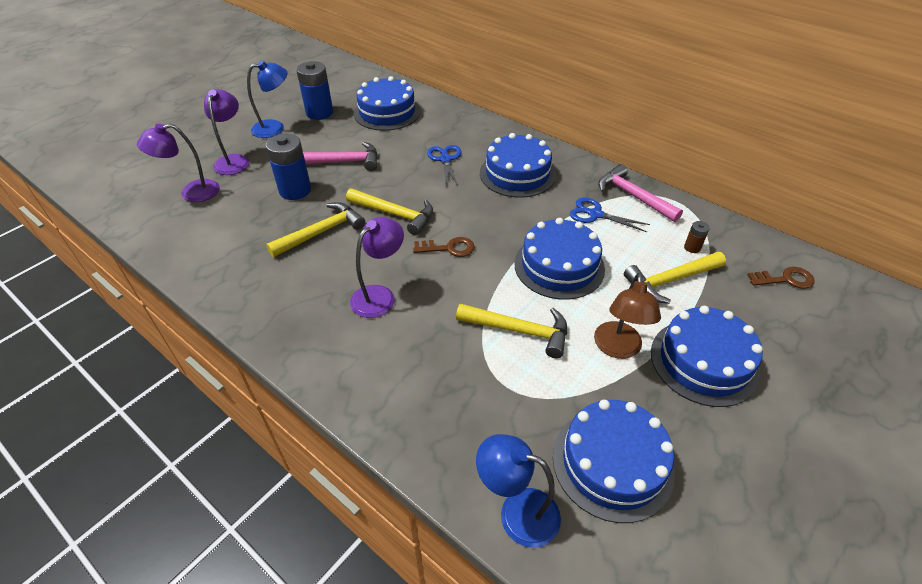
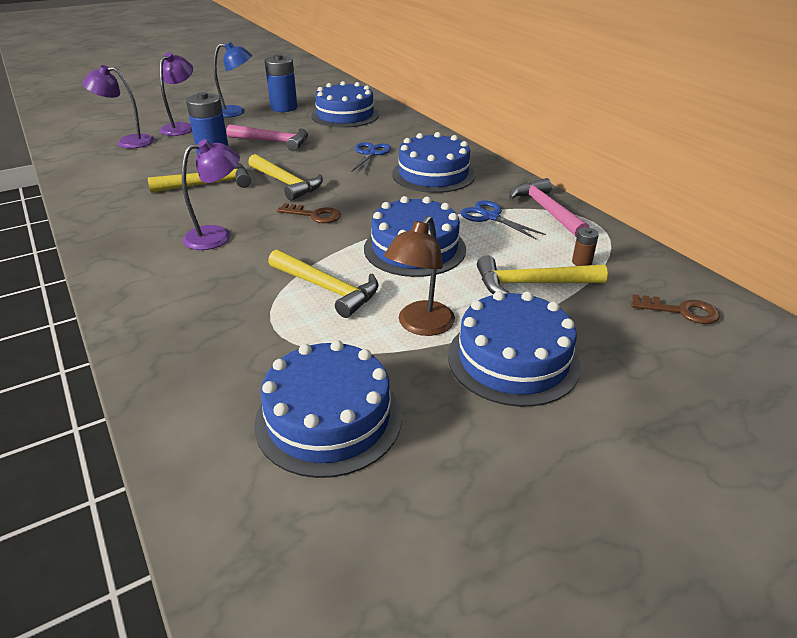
camera: 20 degrees right, 10 degrees down
(517, 512) = (190, 430): blue lamp -> none

